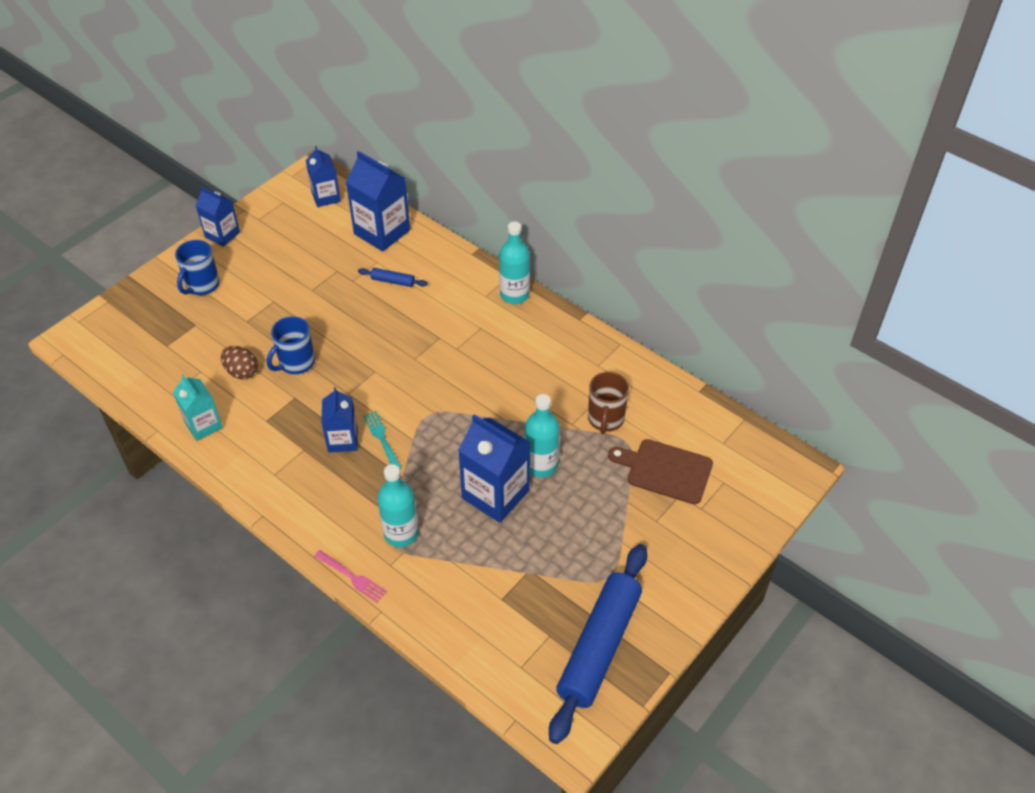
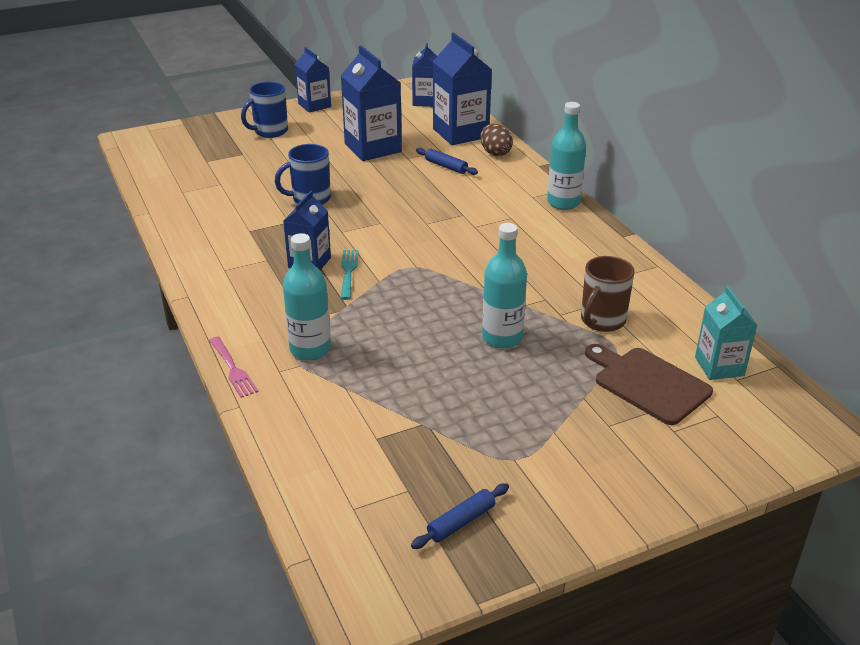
camera: 25 degrees right, 15 degrees down
(203, 425) = (191, 219): turquoise carton -> turquoise carton (719, 366)
(241, 372) = (256, 193): brown egg -> brown egg (495, 153)
(495, 494) = (434, 347): blue carton -> blue carton (373, 148)
(599, 647) = (461, 522): blue rolling pin -> blue rolling pin, size x0.40

